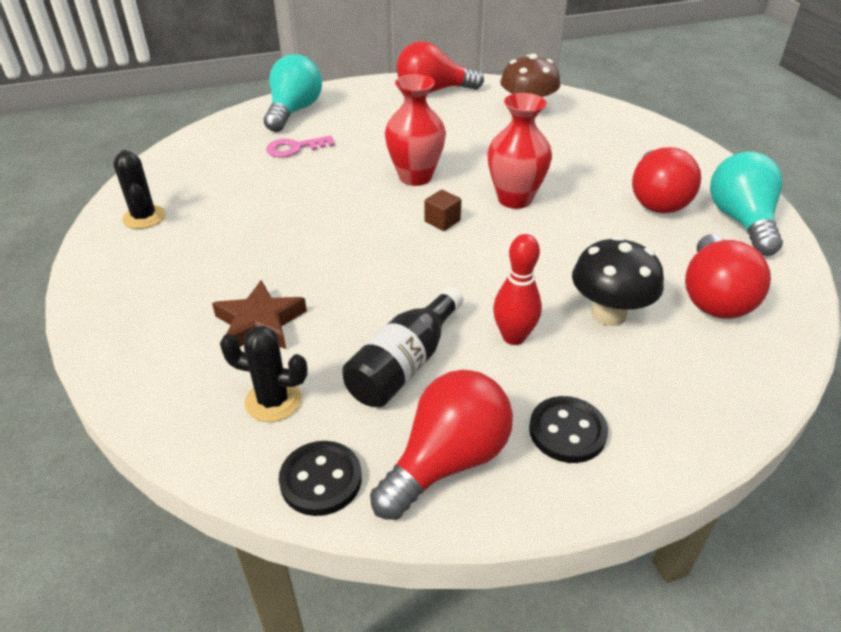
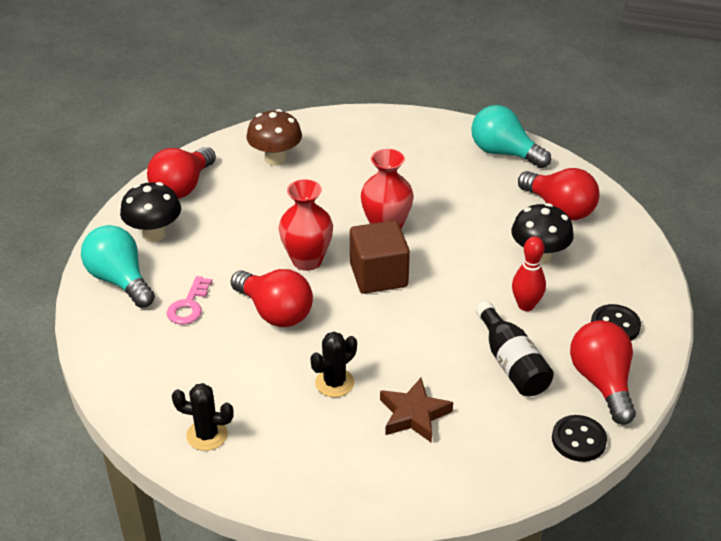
camera: 55 degrees left, 0 degrees up
(273, 401) = (497, 436): black cactus -> black cactus (334, 383)
(363, 103) = (154, 234): none -> black mushroom
(442, 221) = (378, 275): brown cube -> brown cube, size x2.19
(656, 199) = (449, 170): red light bulb -> red light bulb (275, 312)

